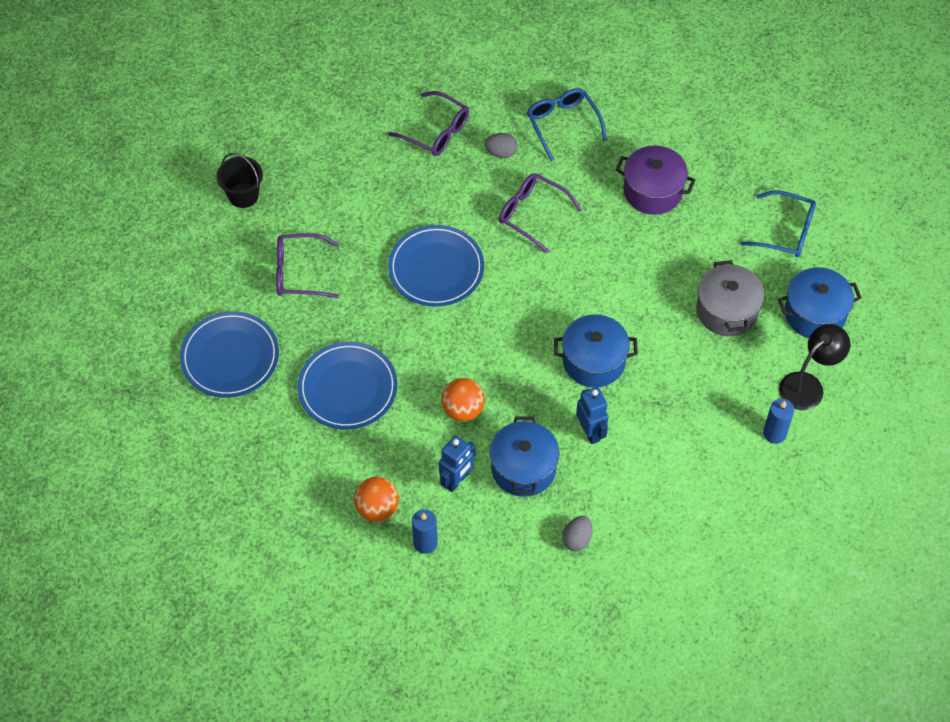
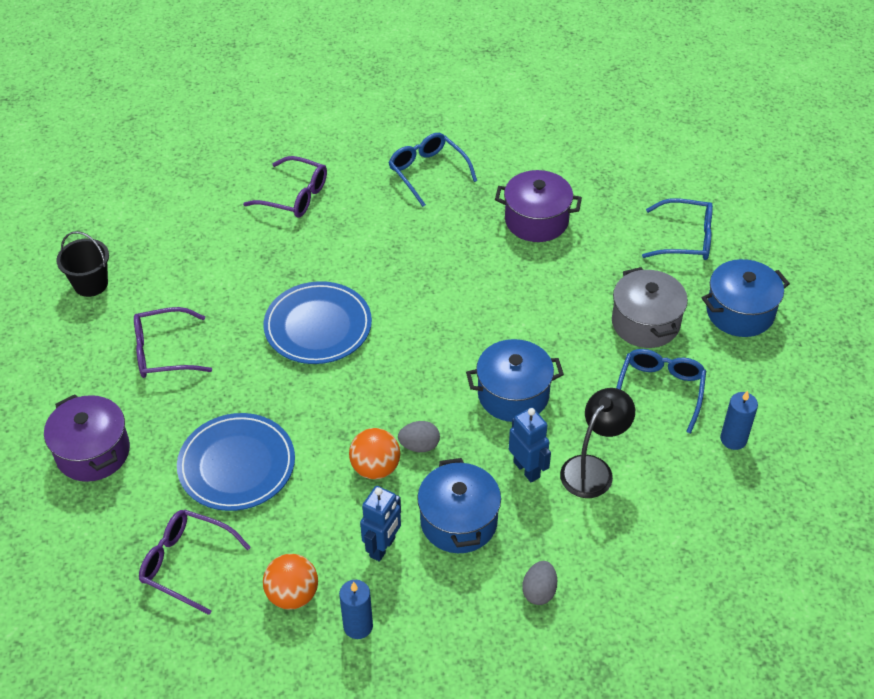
camera: 10 degrees left, 10 degrees down
(230, 357) = (93, 452): blue plate -> purple pot
(501, 152) = (368, 206): grey egg -> grey egg (419, 446)
(532, 214) = (413, 259): purple glasses -> purple glasses (186, 563)
(723, 378) = (660, 390): none -> blue glasses
(808, 385) = (754, 384): black lamp -> black lamp (593, 469)

